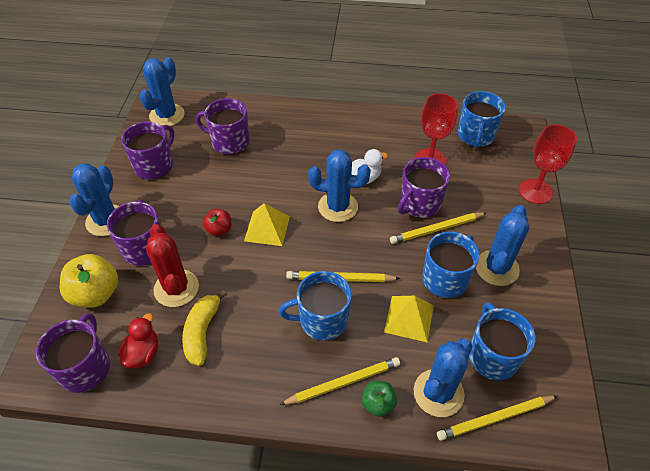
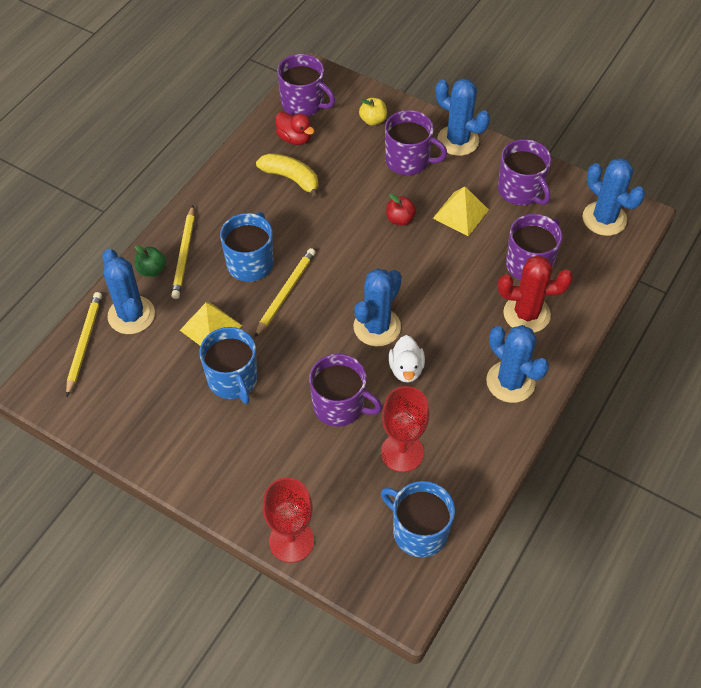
camera: 115 degrees right, 5 degrees up
(96, 294) = (373, 120): yellow apple -> yellow apple, size x0.57
(176, 288) = (347, 172): red cactus -> red cactus (526, 314)
(267, 228) = (381, 257): yellow pyramid -> yellow pyramid (461, 213)
(419, 204) = (340, 406): purple mug -> purple mug turned 135 degrees clockwise
(436, 229) = (296, 404): yellow pencil -> none
(492, 356) = (134, 373): blue mug -> none
(496, 268) = (216, 432): blue cactus -> blue cactus (510, 382)

